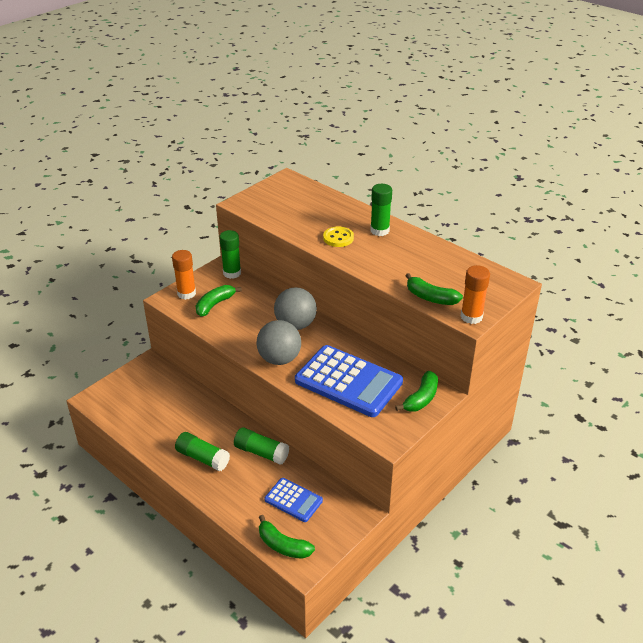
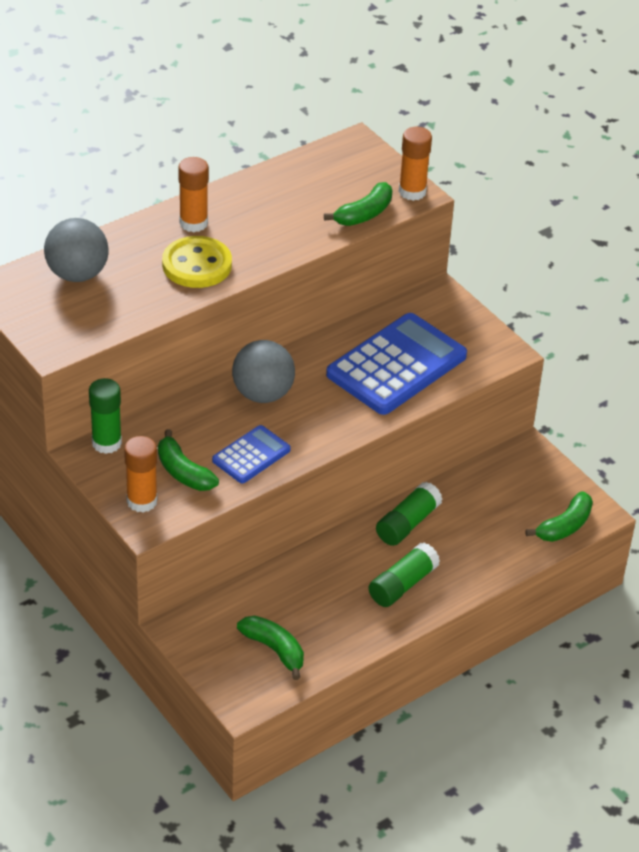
camera: 80 degrees left, 5 degrees up
(279, 359) = (332, 421): grey ball -> grey ball (77, 274)
(293, 500) = (497, 505): blue calculator -> blue calculator (251, 455)
(338, 238) = (197, 265): yellow button -> yellow button, size x1.51
(379, 231) = (193, 223): green glue stick -> orange glue stick
(421, 398) = (443, 310): green banana -> green banana (274, 649)

